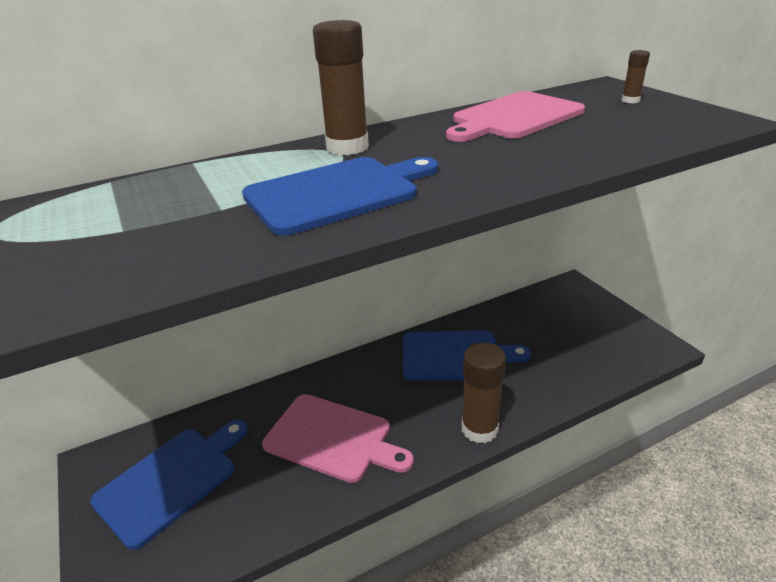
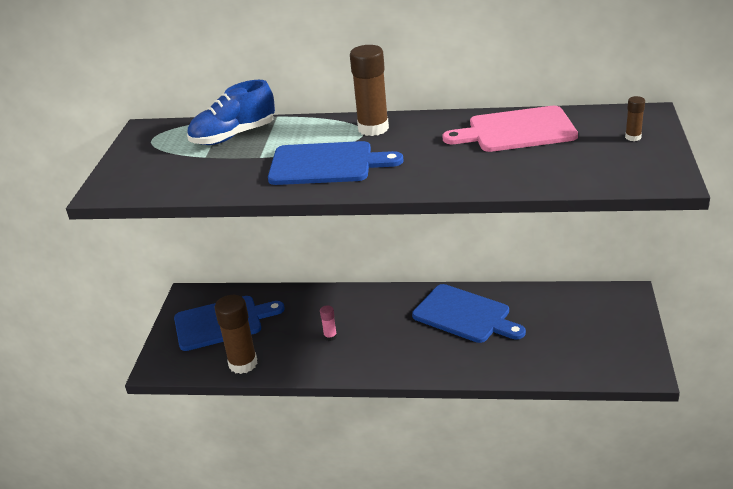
camera: 35 degrees right, 0 degrees up
(147, 196) = (233, 136): none -> blue shoe
(332, 438) = (330, 336): pink cutting board -> pink glue stick
(479, 429) = (431, 370): brown glue stick -> brown glue stick (243, 364)

